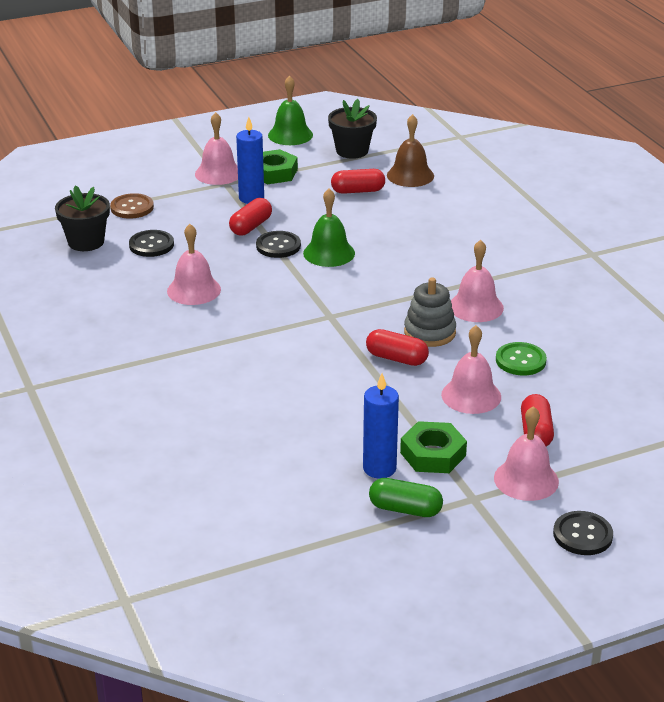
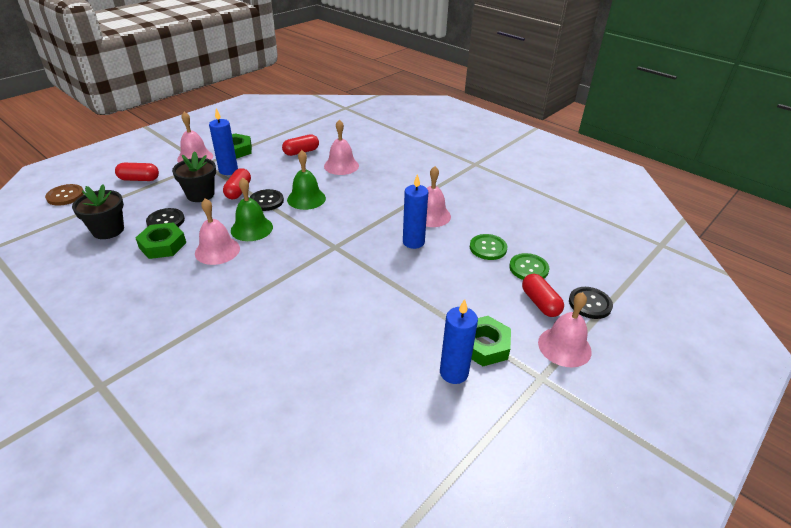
camera: 25 degrees left, 5 degrees up
(132, 207) = (137, 195): brown button -> brown button (65, 196)
(137, 271) = (162, 245): none -> green nut
(290, 135) = (234, 124): green bell -> green bell (251, 228)
(352, 151) = (282, 127): black flower pot -> black flower pot (200, 195)
(396, 358) = (404, 269): red capsule -> red capsule (139, 179)
(405, 509) = (500, 408): green capsule -> none
(410, 175) = (329, 136): brown bell -> none
(429, 332) = (413, 242): grey stacking toy -> blue candle
(471, 395) = (475, 285): pink bell -> pink bell (341, 166)
(554, 394) = (528, 268): none -> green button
(582, 535) = (640, 385): black button -> black button (590, 304)

